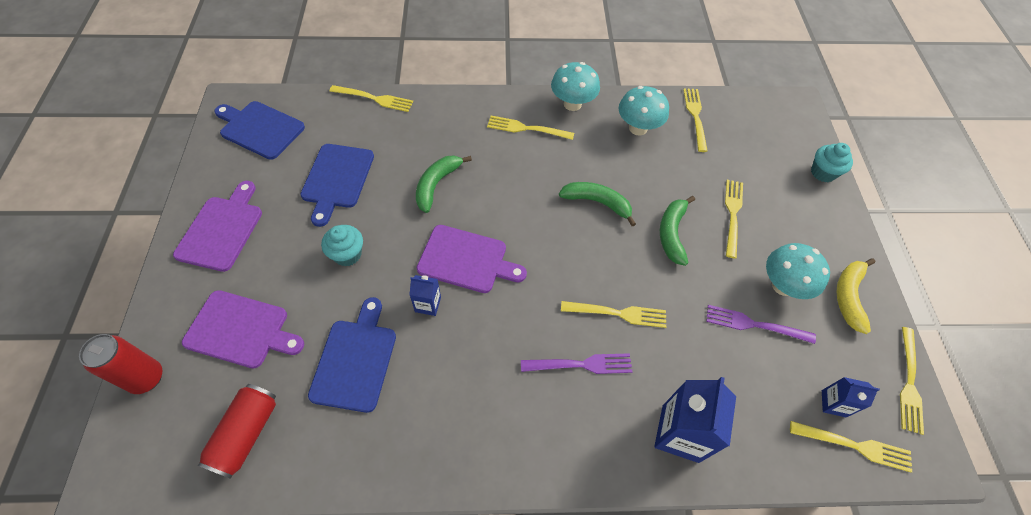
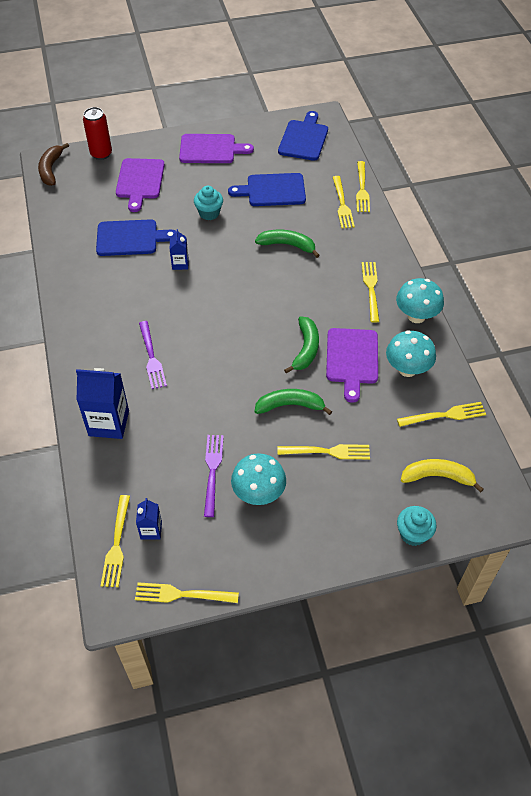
camera: 80 degrees right, 5 degrees down
(139, 466) = (51, 169): none -> brown banana
(246, 434) = (75, 204): red can -> none
(466, 260) = (223, 277): purple cutting board -> purple cutting board (352, 359)
(617, 313) = (200, 375): yellow fork -> yellow fork (342, 204)
(848, 296) = (261, 549): yellow banana -> yellow banana (437, 477)

